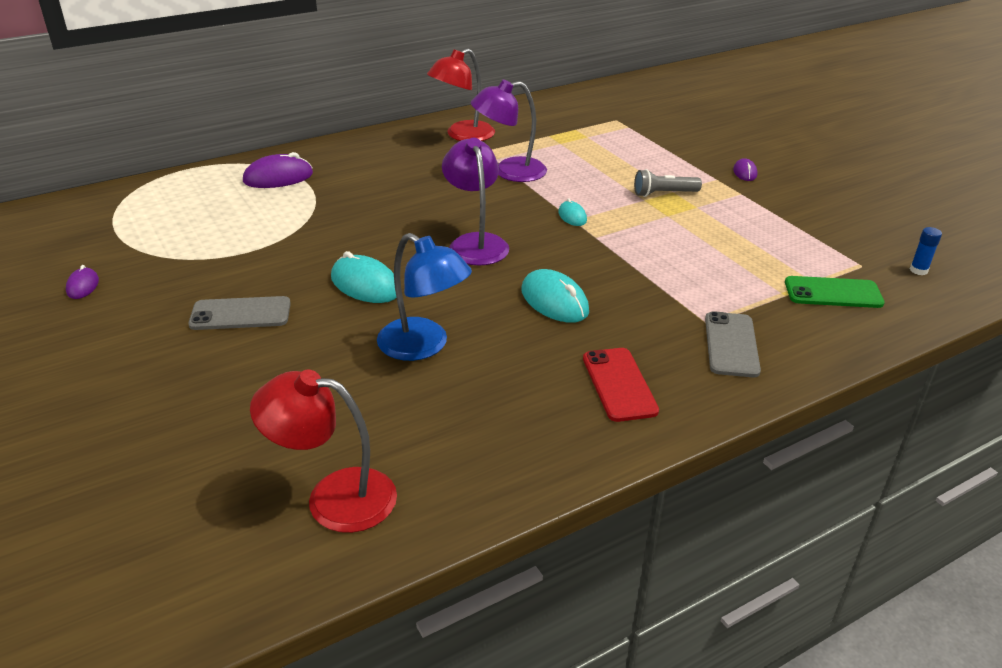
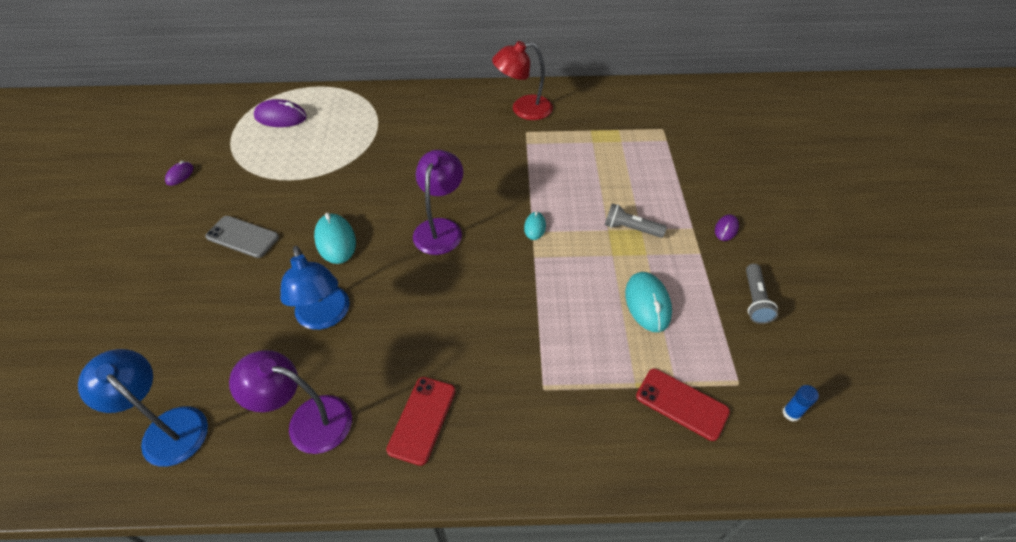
camera: 30 degrees right, 15 degrees up
(278, 178) = (363, 114): purple mouse -> purple mouse (281, 117)
(334, 497) = (167, 427): red lamp -> blue lamp
(509, 172) = (526, 161): purple lamp -> purple lamp (308, 420)
(554, 301) = (447, 312): turquoise mouse -> turquoise mouse (647, 303)
(731, 344) = (542, 421): grey phone -> none
(817, 211) = (755, 300): none -> grey flashlight
(833, 293) = (682, 404): green phone -> red phone

